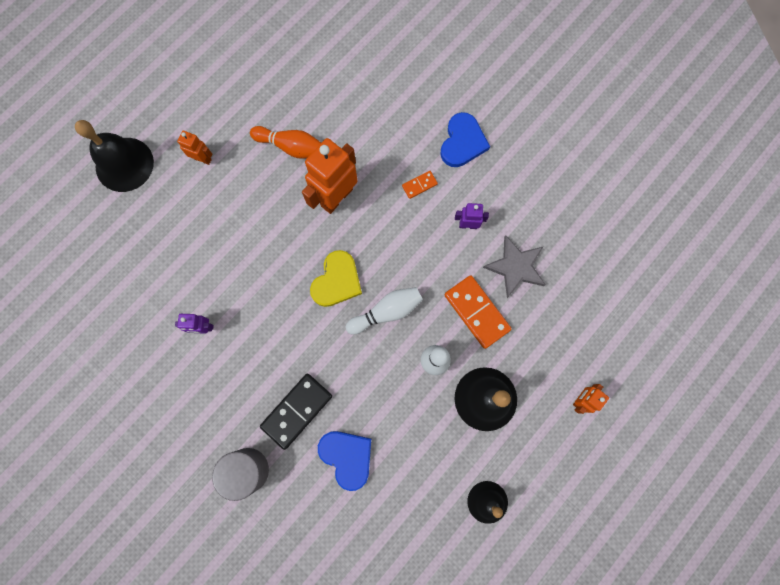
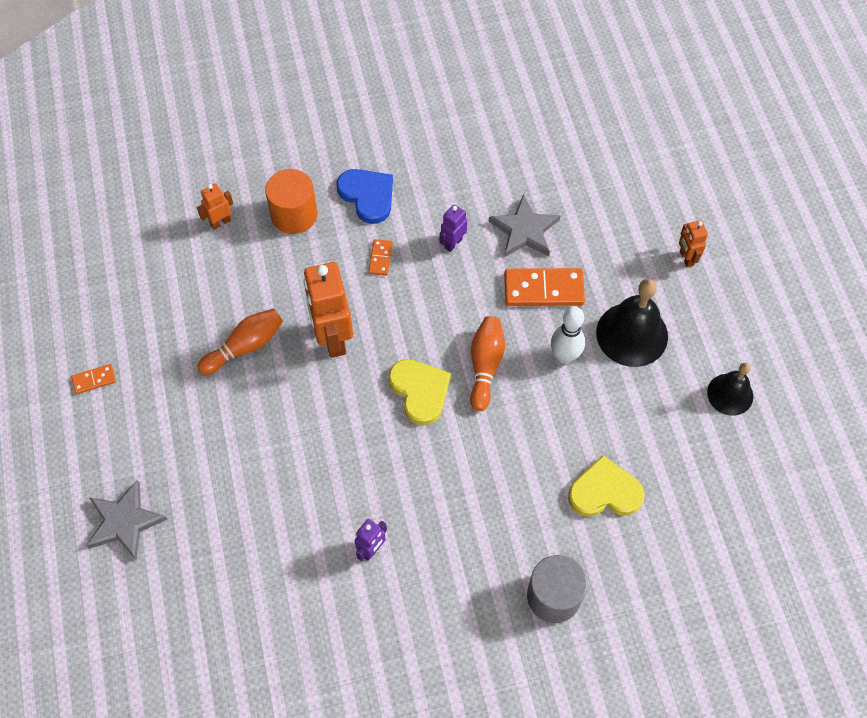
camera: 55 degrees left, 15 degrees down
(124, 164) = (124, 522): black bell -> grey star
(203, 159) = (186, 438): orange robot -> orange robot (220, 222)
(204, 75) = (94, 380): none -> orange domino
(296, 410) = (525, 510): black domino -> none
(347, 457) = (604, 491): blue heart -> yellow heart
(386, 312) = (485, 366): white bowling pin -> orange bowling pin
(411, 106) = (294, 214): none -> orange cylinder

